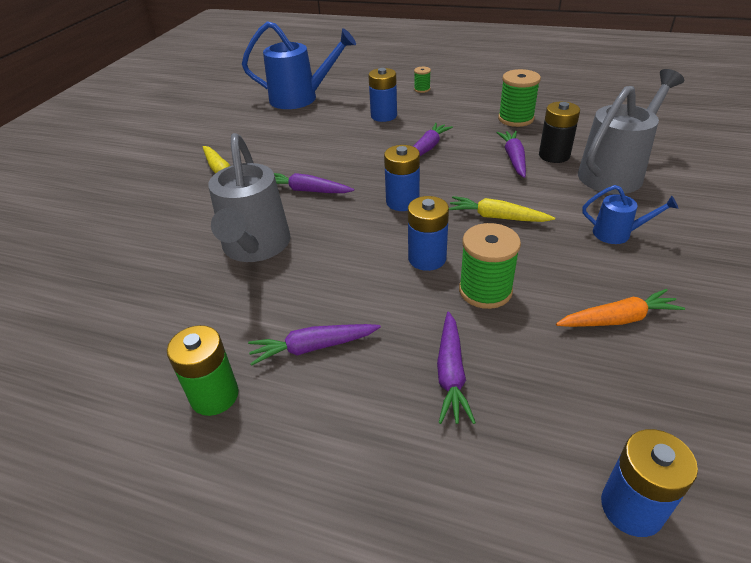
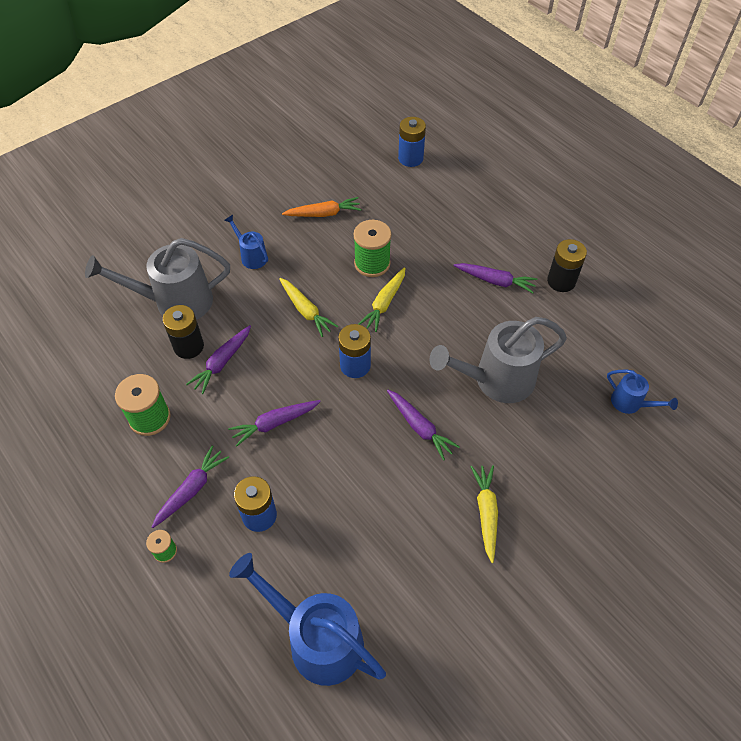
camera: 150 degrees left, 15 degrees up
(91, 291) = (631, 403): none -> blue watering can
(214, 396) = (561, 281): green battery -> black battery
(255, 248) = (495, 380): grey watering can -> grey watering can turned 135 degrees counterclockwise
(427, 258) = (384, 303): blue battery -> yellow carrot
(451, 374) = (433, 232): purple carrot -> purple carrot (192, 489)
(618, 319) = (324, 213): orange carrot -> orange carrot turned 150 degrees clockwise

